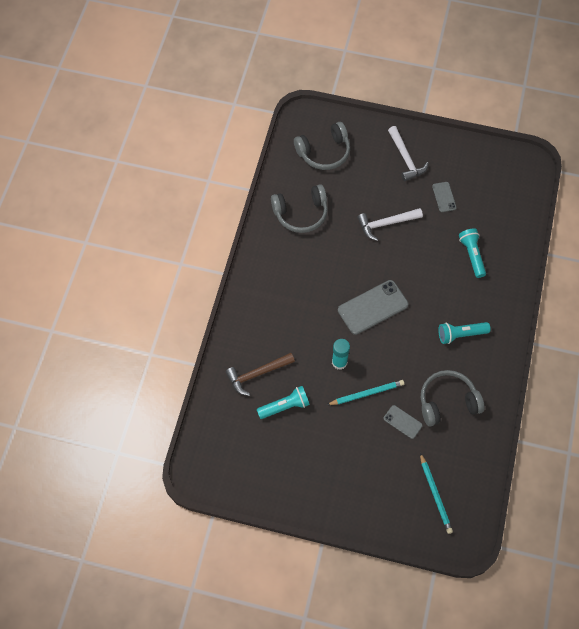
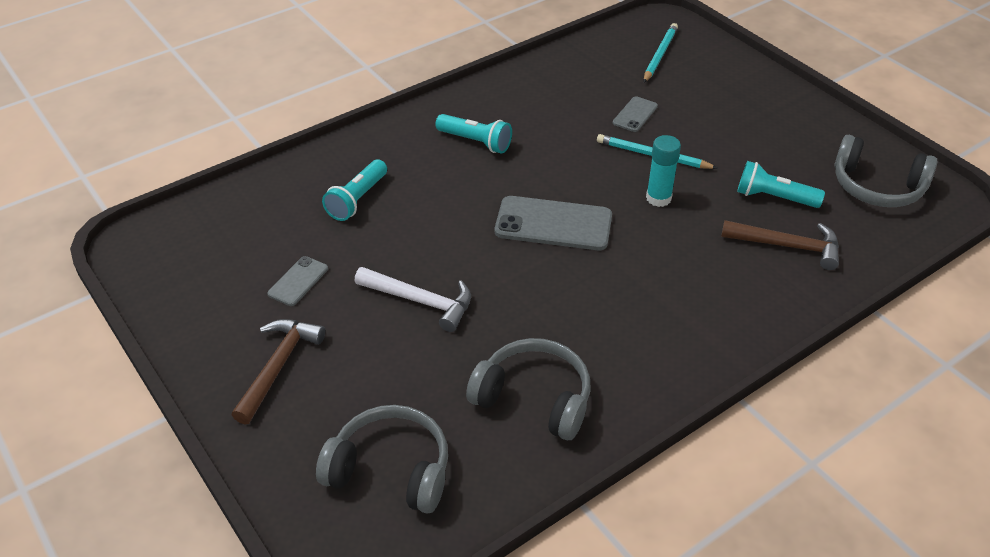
camera: 140 degrees left, 20 degrees down
(402, 422) = (635, 114): grey phone -> grey phone turned 45 degrees clockwise
(406, 159) = (278, 366): white hammer -> brown hammer
(447, 402) = (564, 103): grey headphones -> grey headphones (877, 186)

